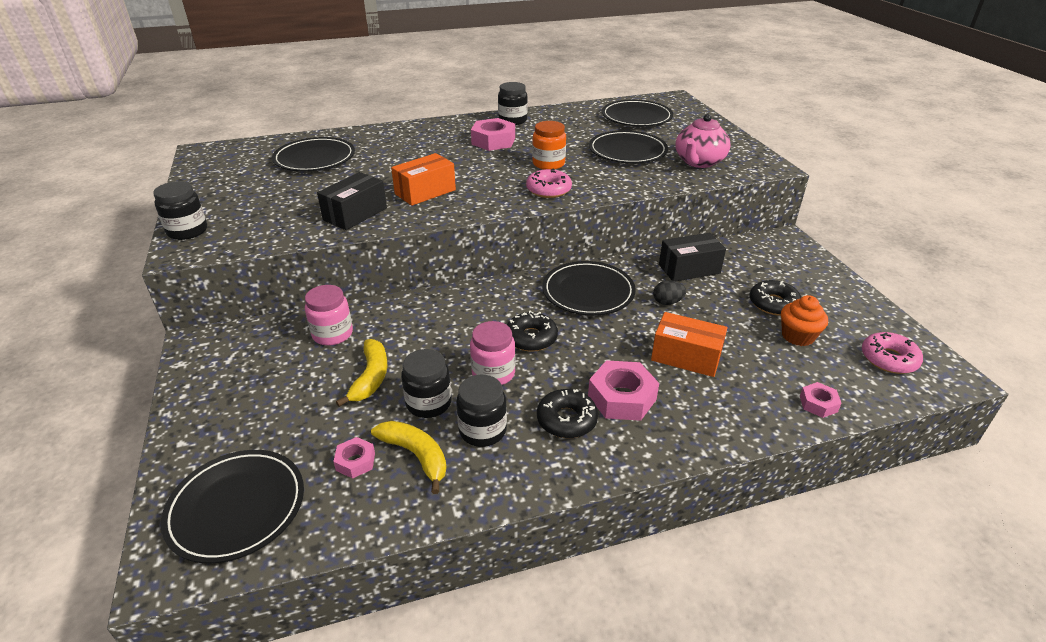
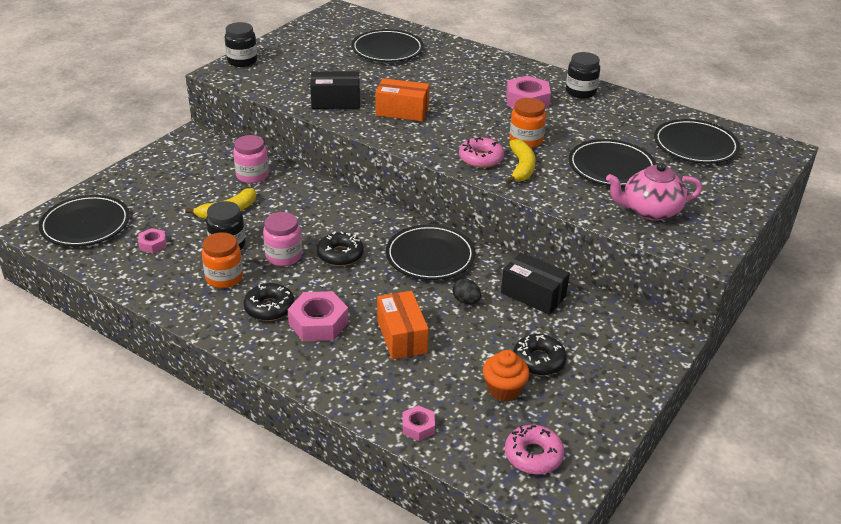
camera: 50 degrees right, 0 degrees up
(416, 455) = (178, 263): yellow banana -> yellow banana (521, 168)
(482, 430) = (224, 278): black jar -> orange jar

